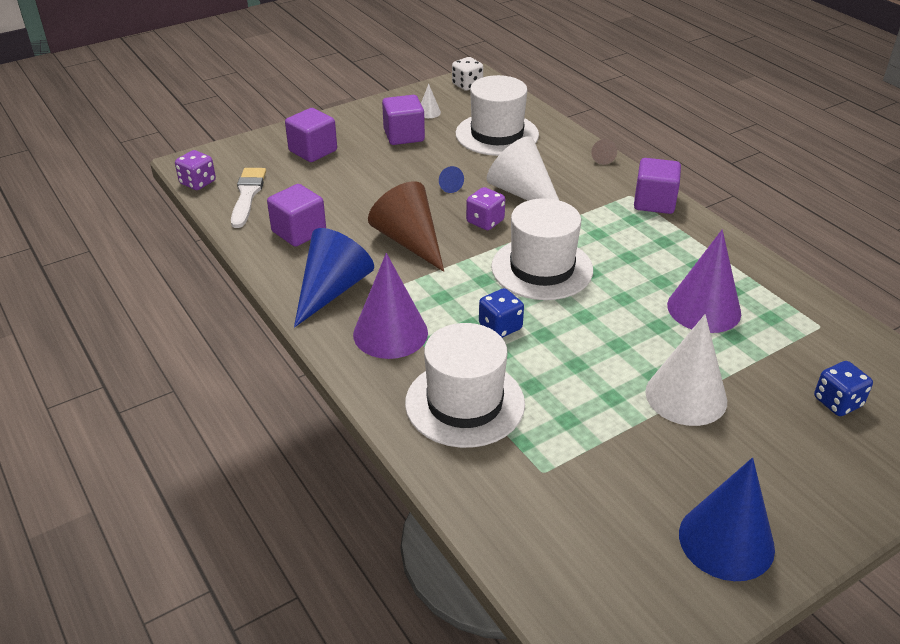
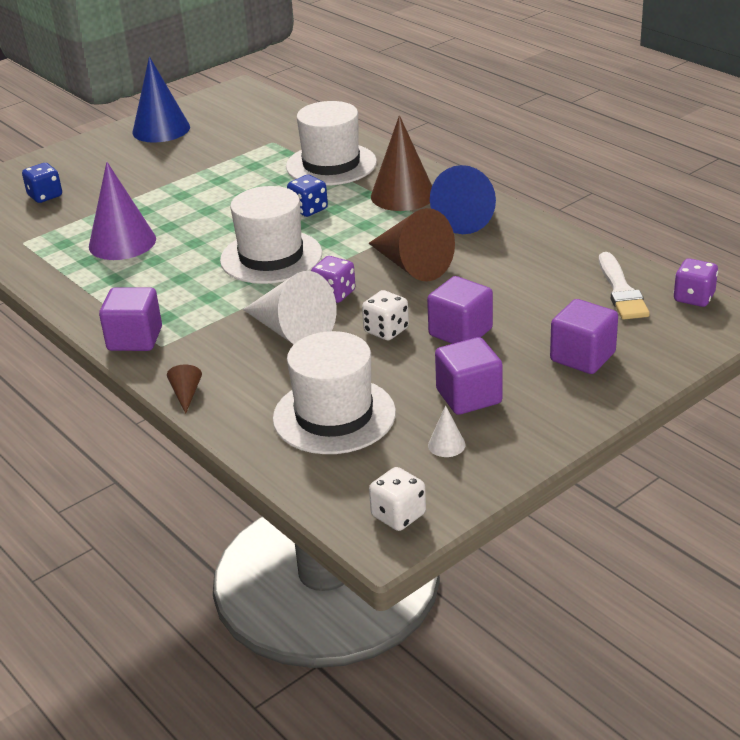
camera: 175 degrees right, 5 degrees down
(299, 232) = (533, 260): purple cube -> purple cube (460, 332)
(390, 333) = (403, 195): purple cone -> brown cone
(448, 185) = (386, 330): blue cone -> white dice
(686, 396) = (161, 186): white cone -> none

